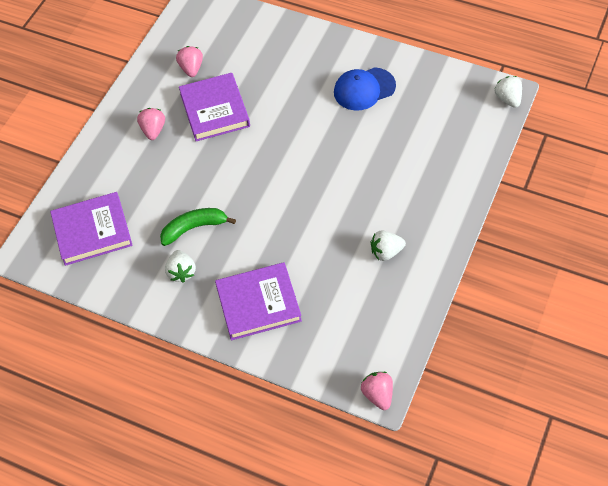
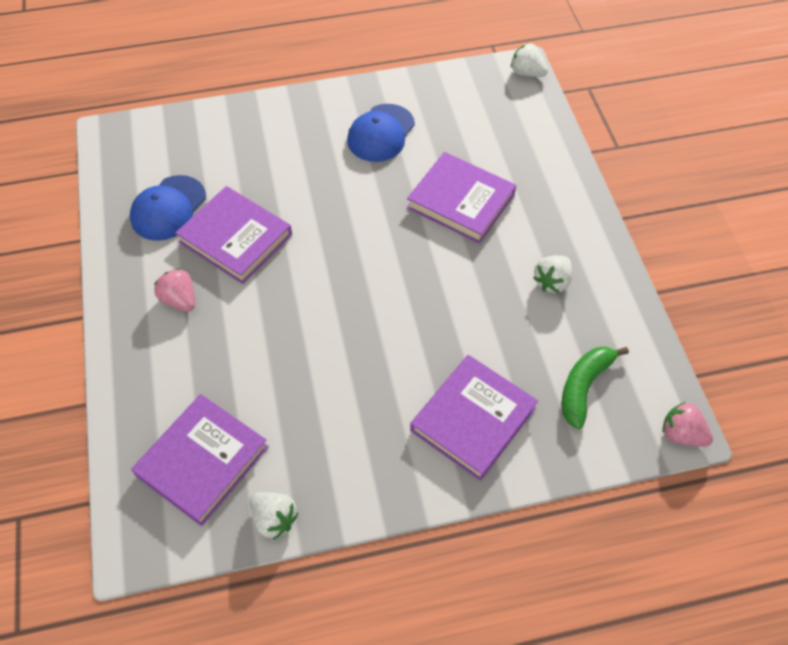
camera: 40 degrees left, 0 degrees up
(181, 272) = (355, 440): white strawberry -> white strawberry (274, 519)
(191, 68) = (168, 208): pink strawberry -> blue cap
(194, 228) = (325, 381): green banana -> green banana (584, 387)
(375, 165) = (461, 201): none -> purple book

